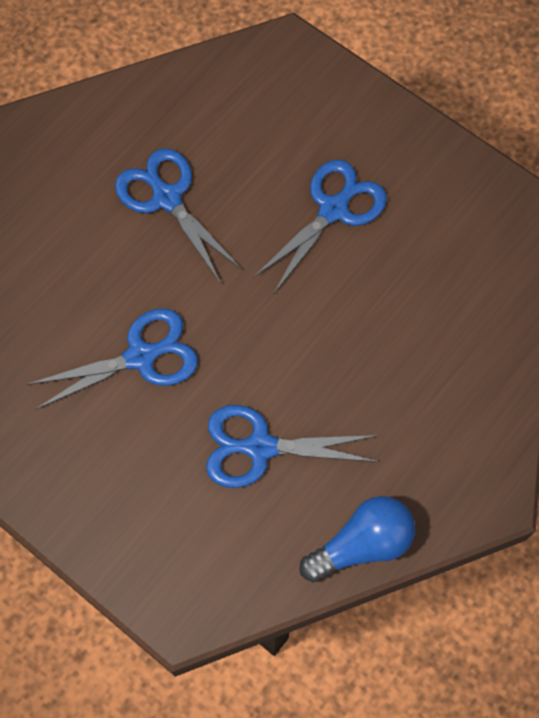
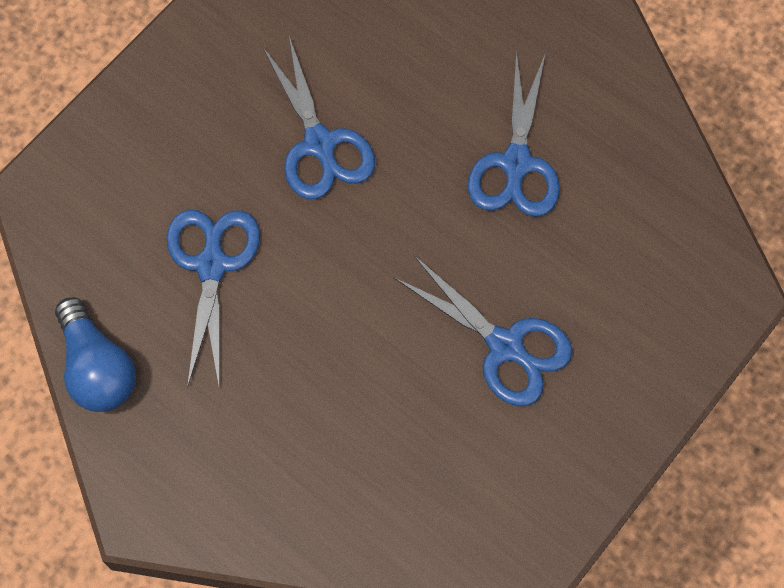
camera: 90 degrees right, 0 degrees up
(167, 197) = (516, 164): blue scissors -> blue scissors turned 135 degrees clockwise

